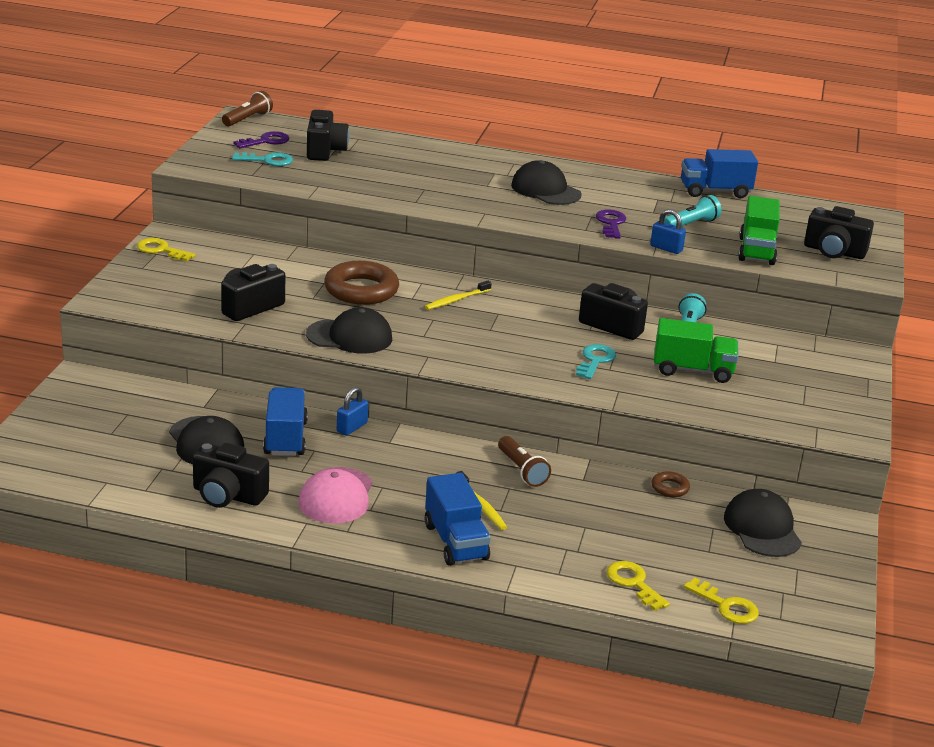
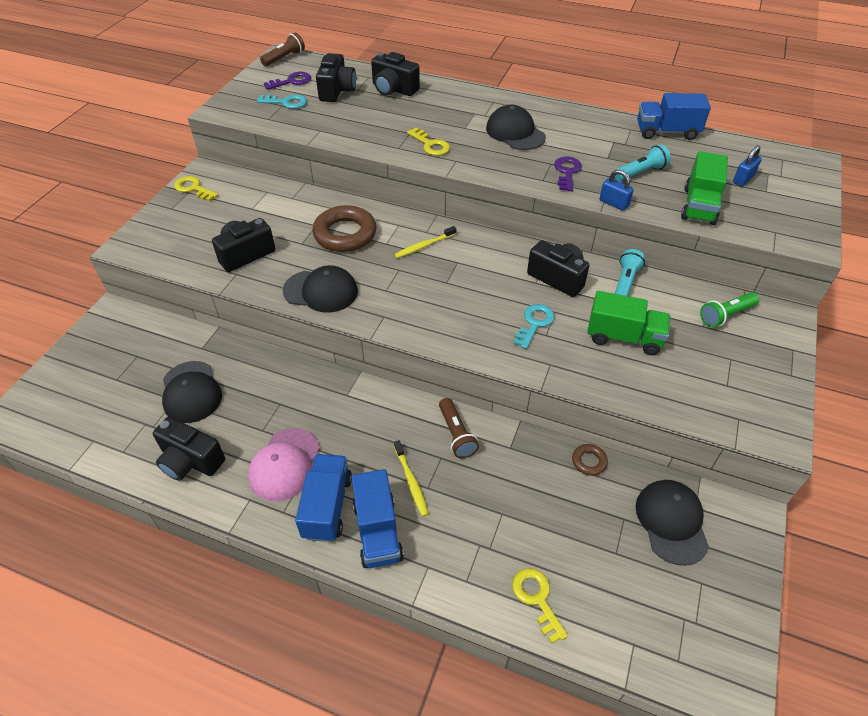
camera: 10 degrees right, 20 degrees up
(285, 438) = (259, 388): blue truck -> blue truck (327, 506)
(352, 427) = (318, 376): blue padlock -> blue padlock (743, 179)
(726, 606) = (625, 638): yellow key -> yellow key (430, 145)
(797, 353) = (725, 315): none -> green flashlight
(834, 252) = (773, 206): black camera -> black camera (393, 89)

